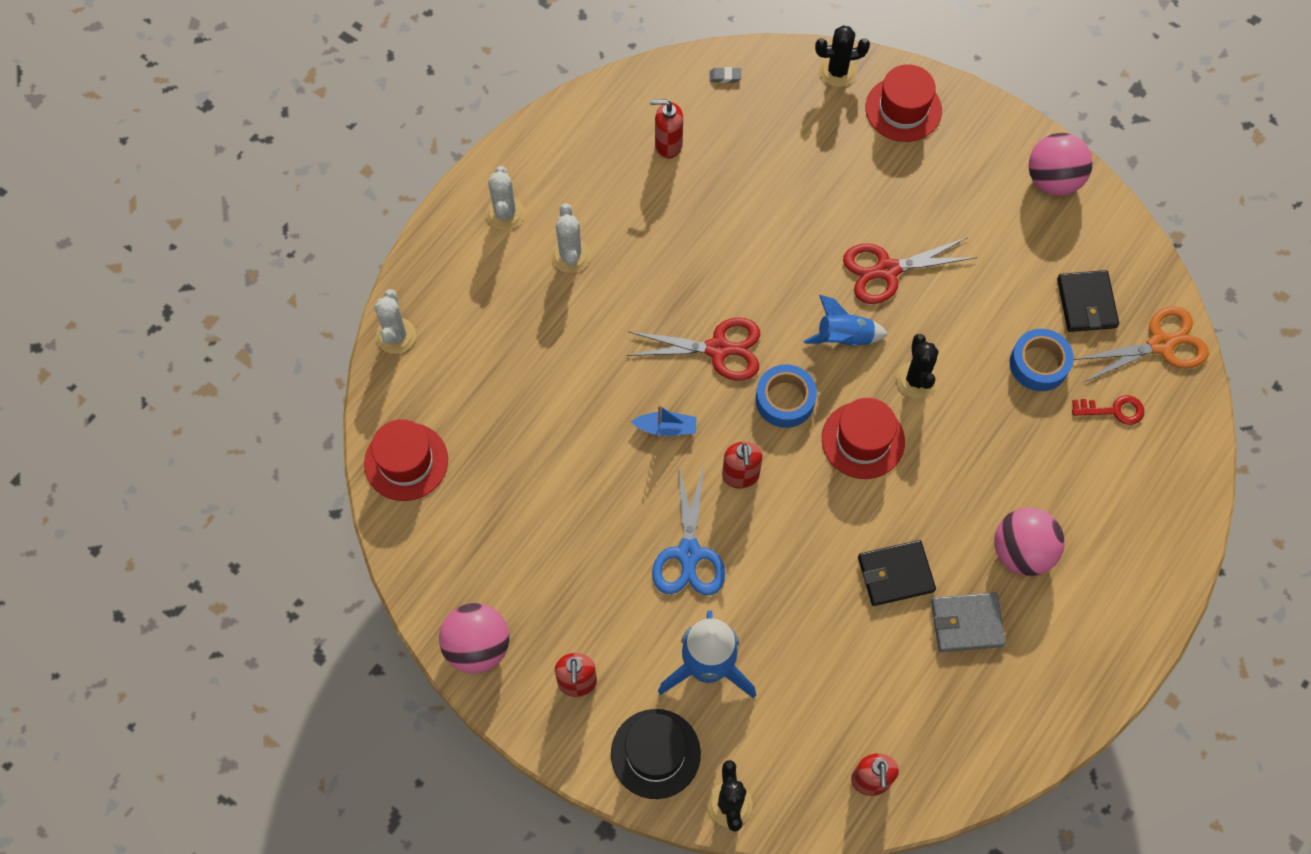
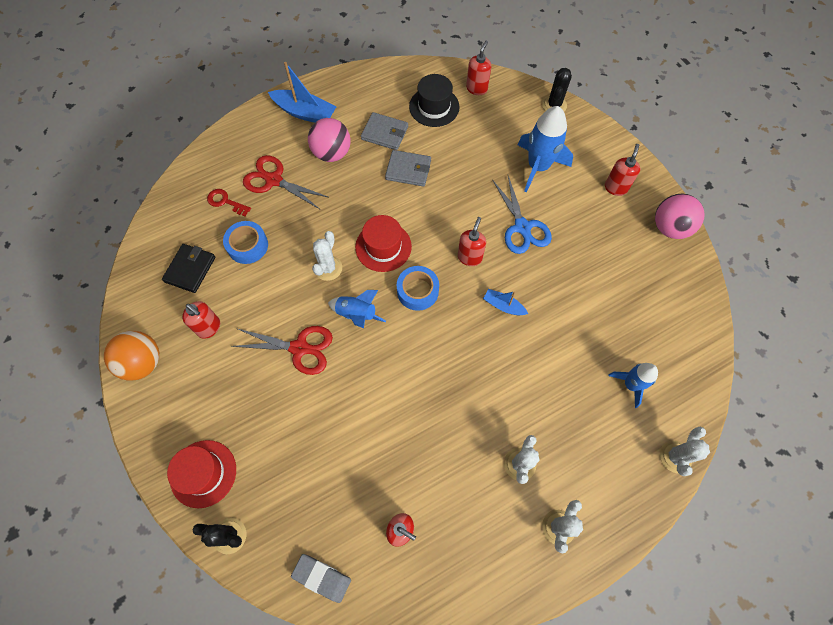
camera: 155 degrees left, 0 degrees up
(406, 461) = (689, 357): red hat -> none
(471, 396) = (630, 384): none -> blue rocket
(655, 753) = (584, 140): black hat -> black hat (434, 107)
(689, 553) = (522, 227): blue scissors -> blue scissors turned 135 degrees clockwise
(718, 349) = (444, 343): red scissors -> red scissors (274, 180)
(725, 76) = (322, 577): grey eraser -> grey eraser, size x1.90
(895, 574) = (408, 170): black wallet -> grey wallet
(916, 380) = (328, 268): black cactus -> white cactus
(1009, 247) = (209, 327): none -> red soap dispenser
(1053, 180) = (143, 362): pink ball -> orange ball
(1108, 604) = (305, 113): none -> blue boat
(1160, 344) = (168, 226): orange scissors -> none

